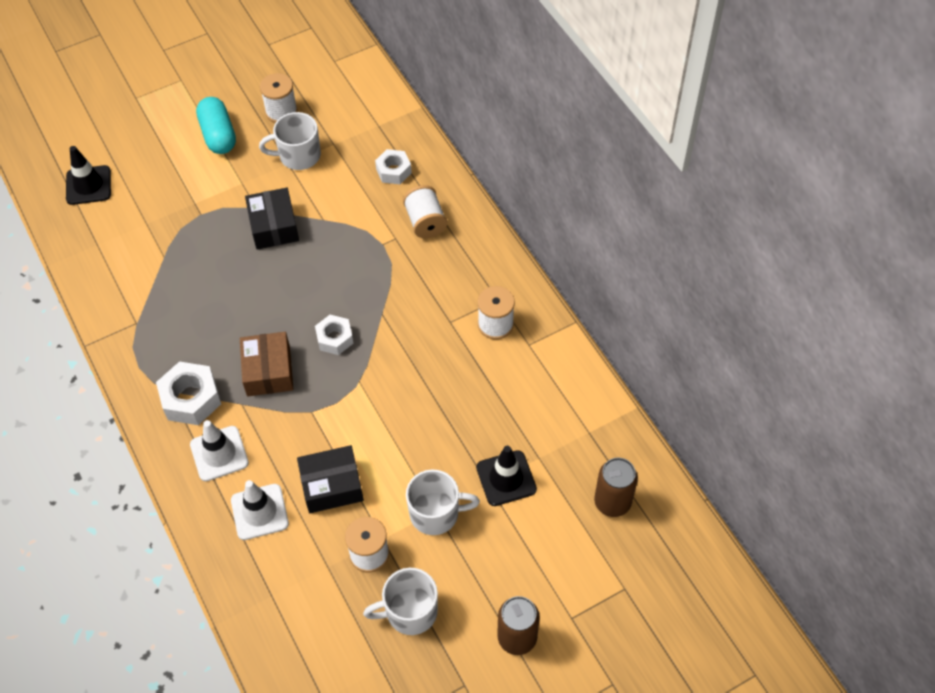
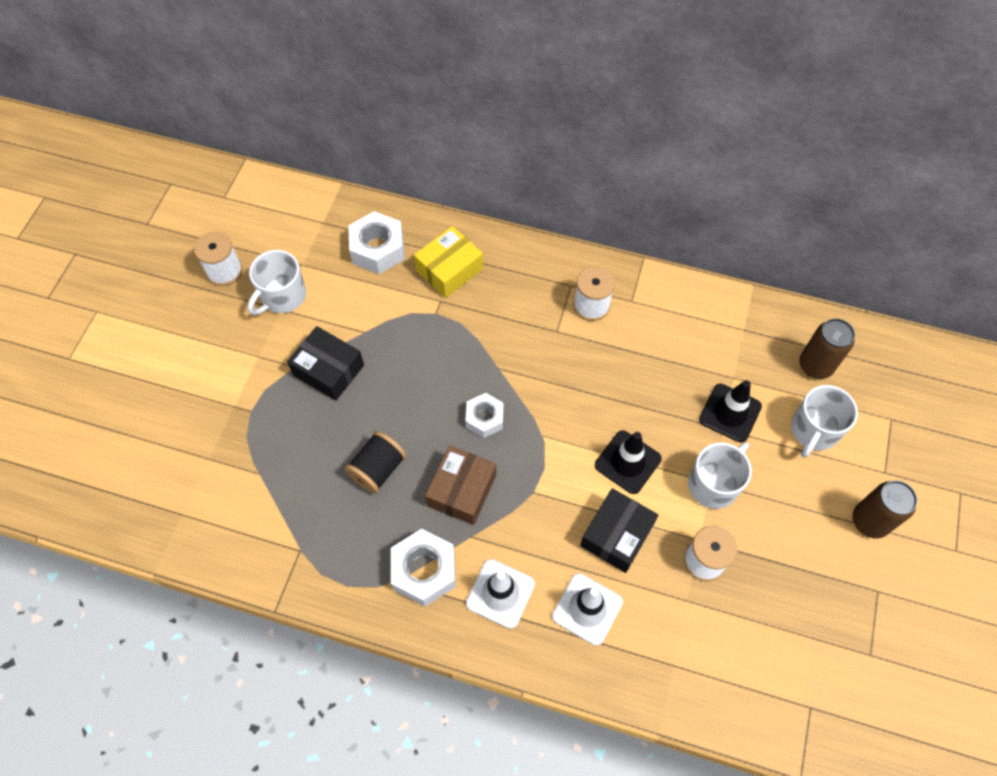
camera: 45 degrees left, 5 degrees up
(88, 185) = (111, 470): black traffic cone -> black traffic cone (627, 462)
(218, 135) = (189, 332): turquoise capsule -> none
(234, 313) = (378, 469): none -> black spool
(268, 371) = (462, 490): brown box -> brown box turned 75 degrees clockwise
(393, 171) = (378, 249): white nut -> white nut, size x1.55
(410, 611) = (782, 575): white mug -> white mug (813, 430)
(425, 222) = (449, 270): white spool -> yellow box

